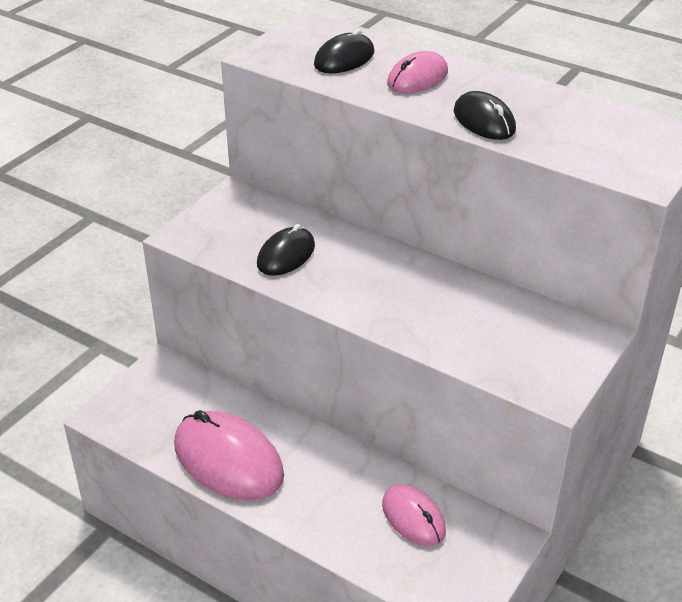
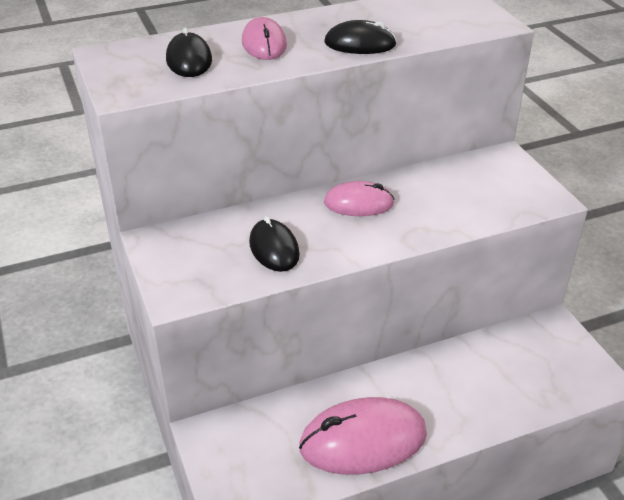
camera: 55 degrees left, 0 degrees up
(413, 518) = (505, 361): pink mouse -> pink mouse (358, 203)

